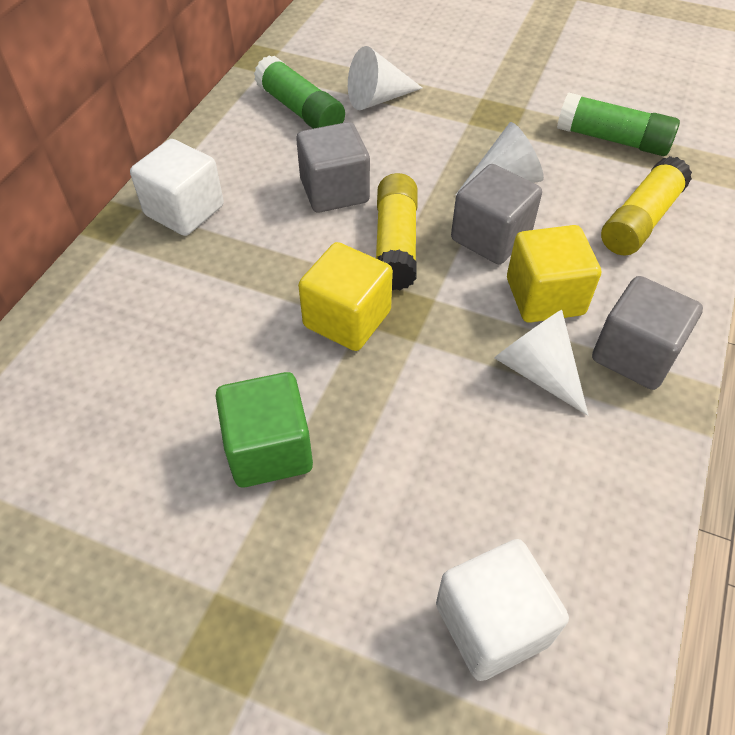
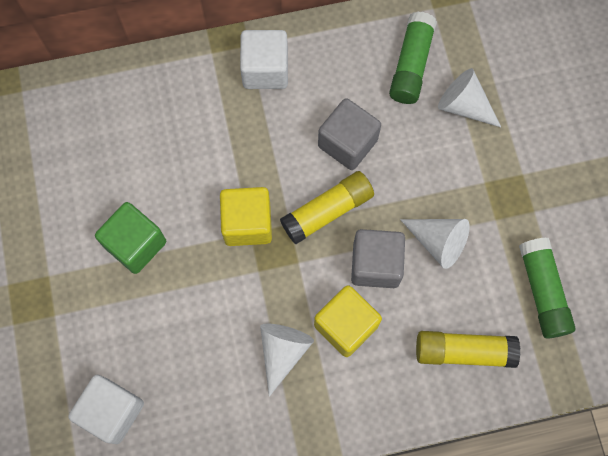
camera: 55 degrees right, 20 degrees up
(634, 354) = (334, 402): grey cube -> none

